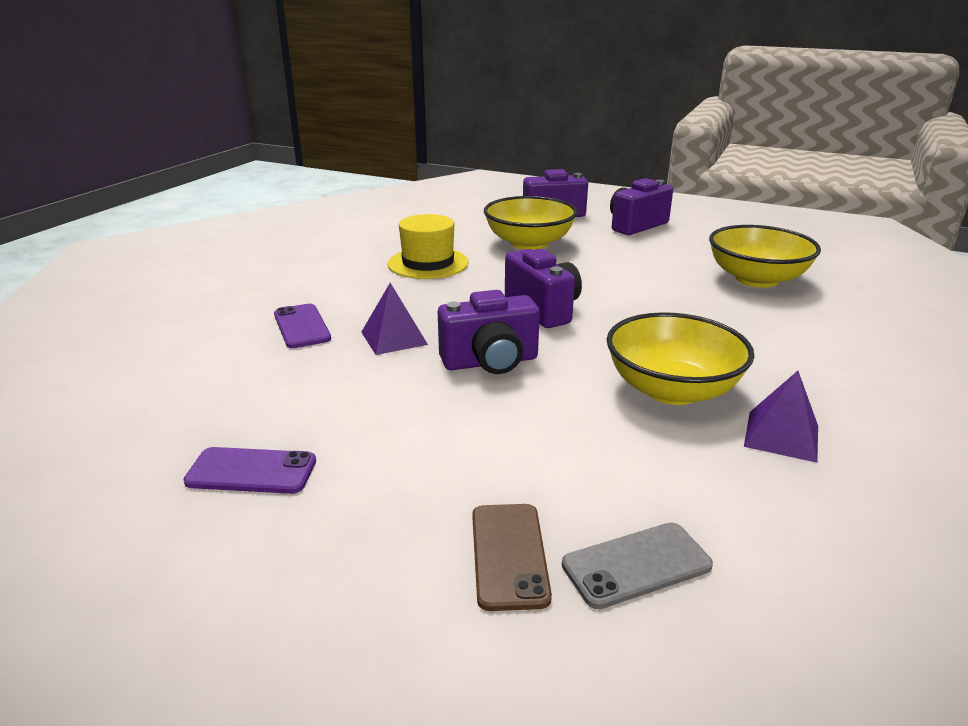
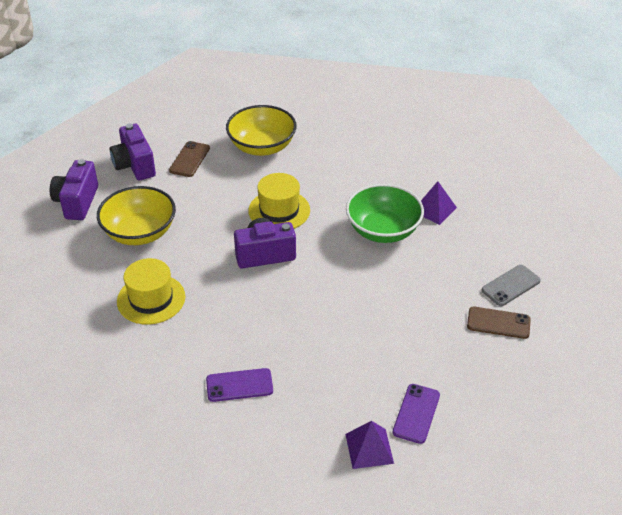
camera: 75 degrees left, 15 degrees up
(394, 338) = (278, 336): purple pyramid -> purple pyramid (369, 448)
(490, 362) = (328, 295): purple camera -> none
(636, 565) = (510, 286): grey phone -> grey phone turned 60 degrees clockwise
(638, 306) = (279, 210): none -> yellow hat
(672, 390) = (383, 230): yellow bowl -> green bowl
(678, 246) = (189, 159): none -> brown phone

